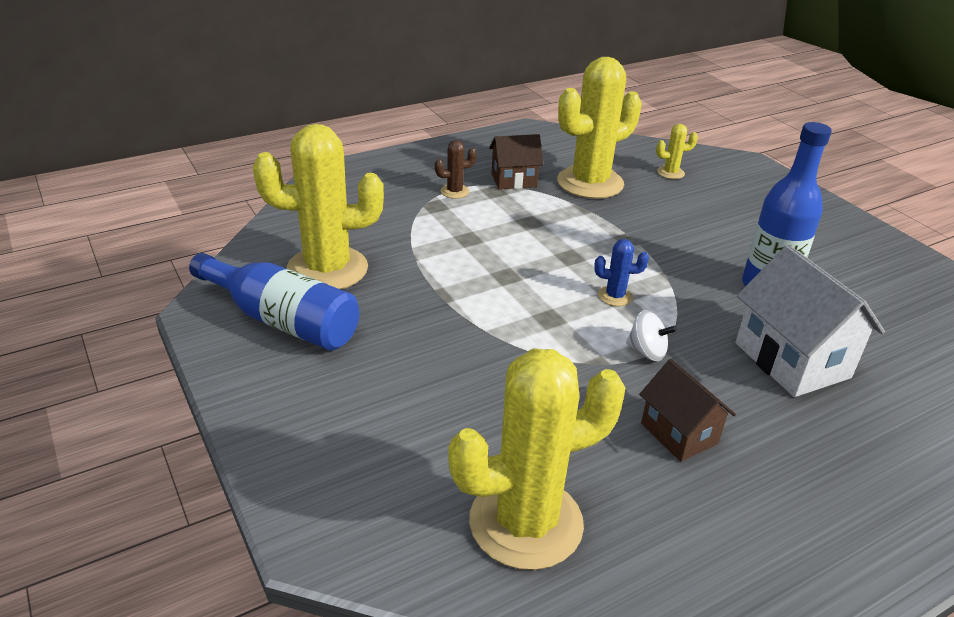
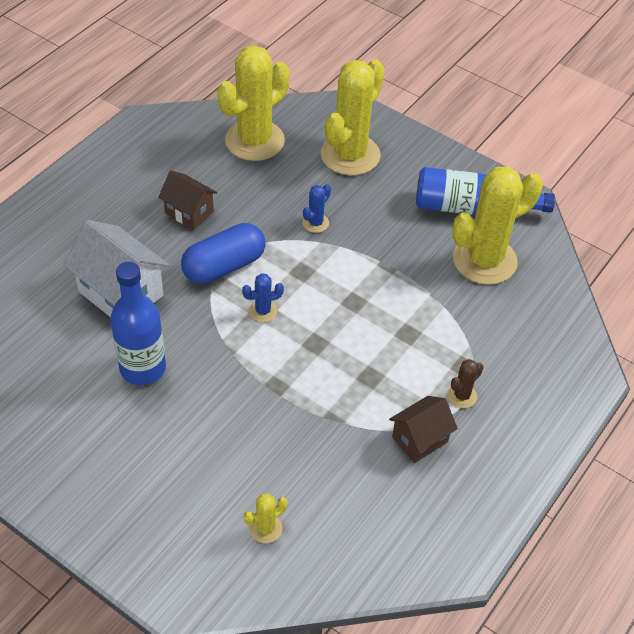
camera: 155 degrees right, 15 degrees up
(499, 364) = (315, 223): none -> blue cactus
(590, 183) = (343, 468): yellow cactus -> yellow cactus (350, 155)
(647, 351) = (224, 266): white spinning top -> blue capsule

